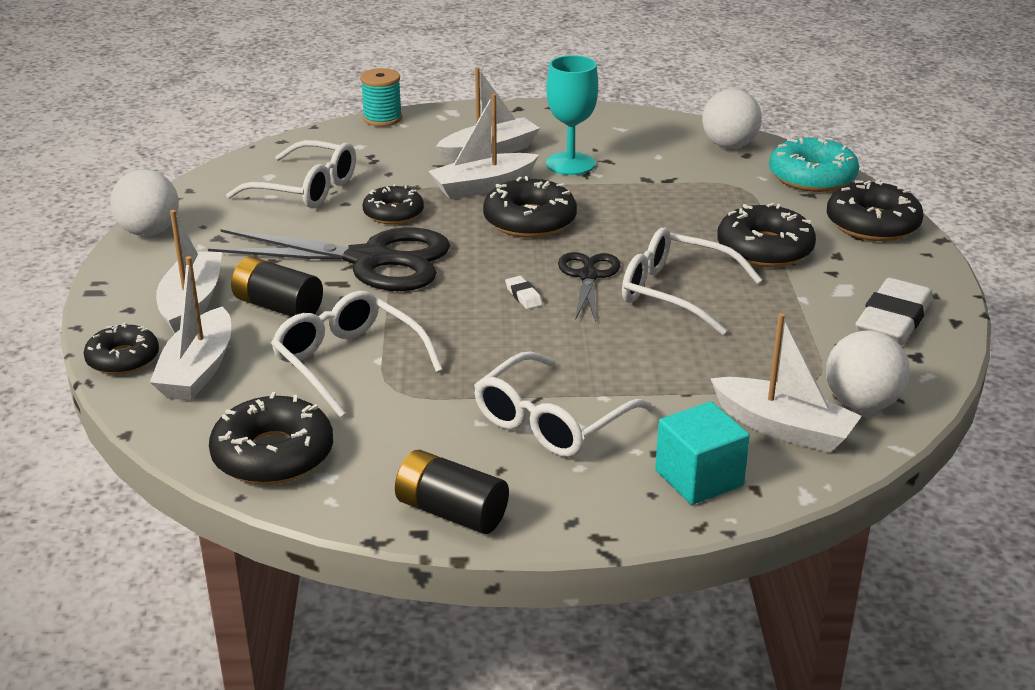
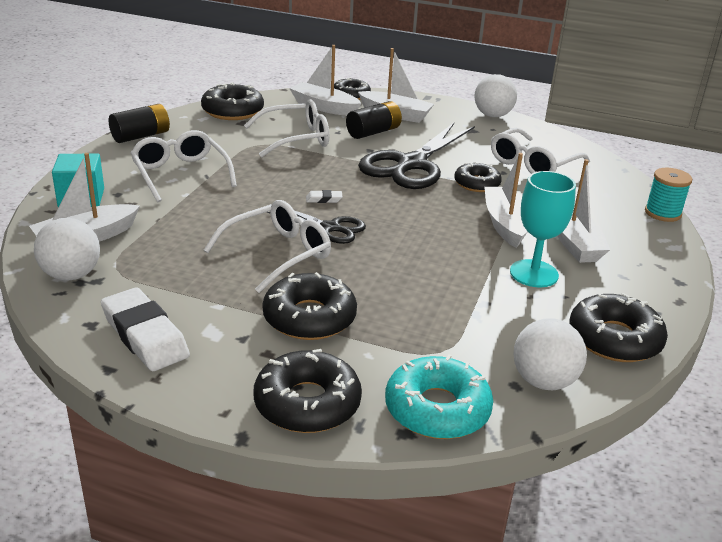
camera: 110 degrees right, 0 degrees up
(530, 221) = (433, 228): black donut -> black donut (614, 339)

